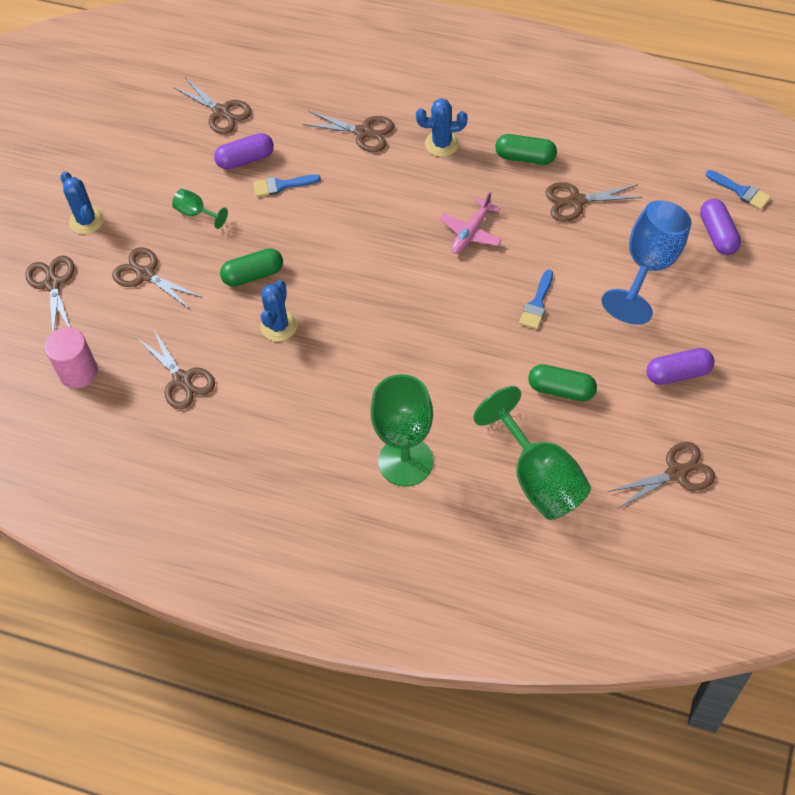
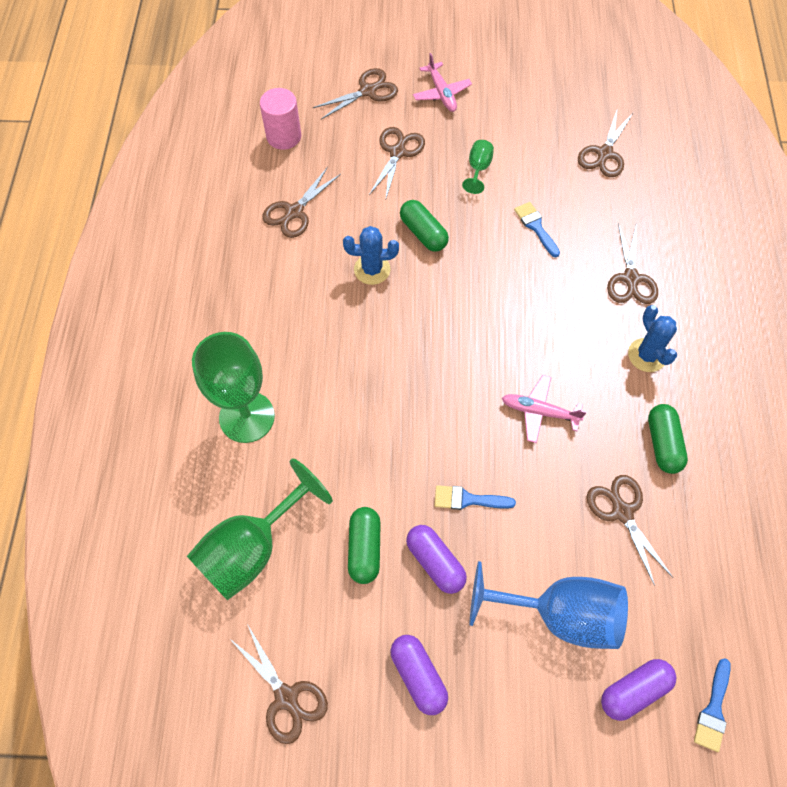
camera: 70 degrees right, 5 degrees up
(86, 220) = (441, 93): blue cactus -> pink plane
(245, 159) = (556, 189): purple capsule -> purple capsule (435, 562)

